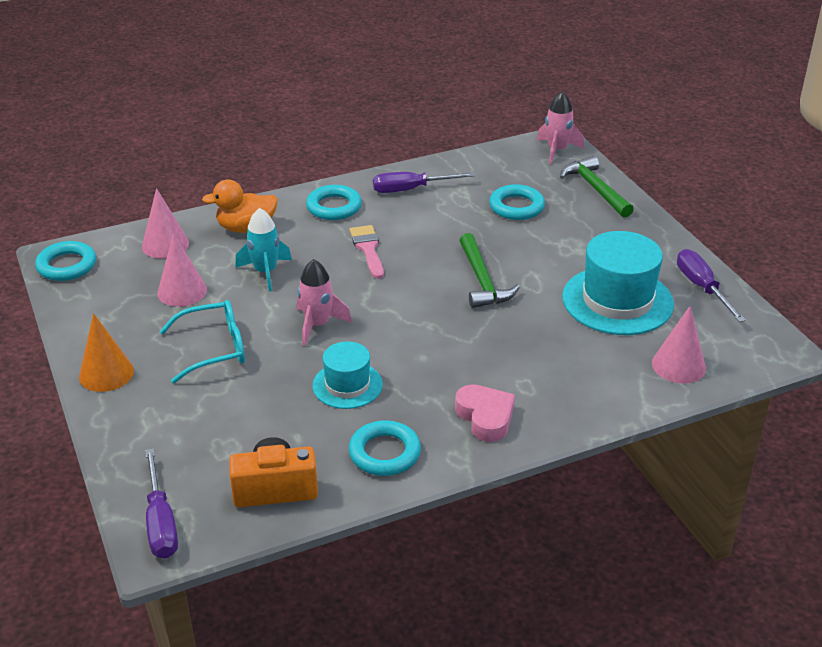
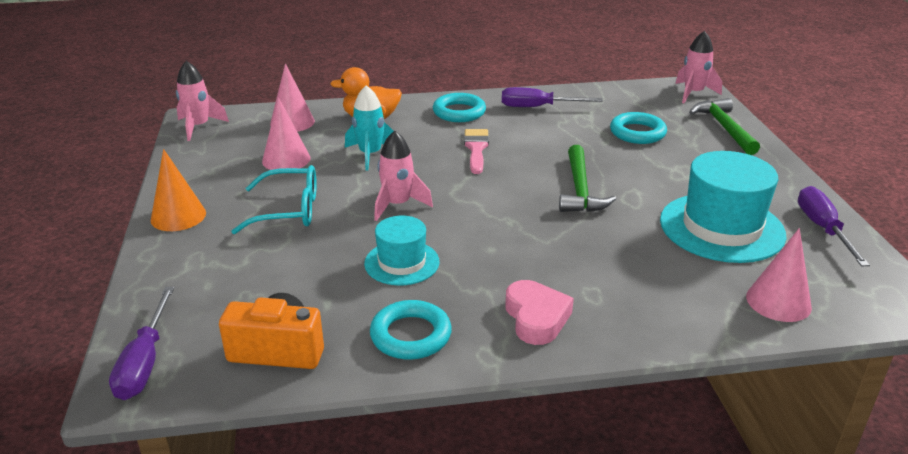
camera: 15 degrees right, 5 degrees down
(67, 265) = (198, 127): turquoise ring -> pink rocket

